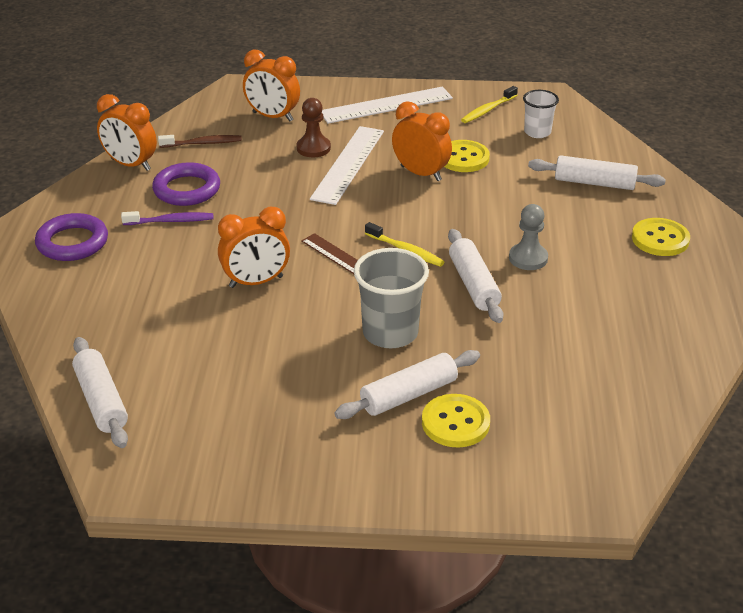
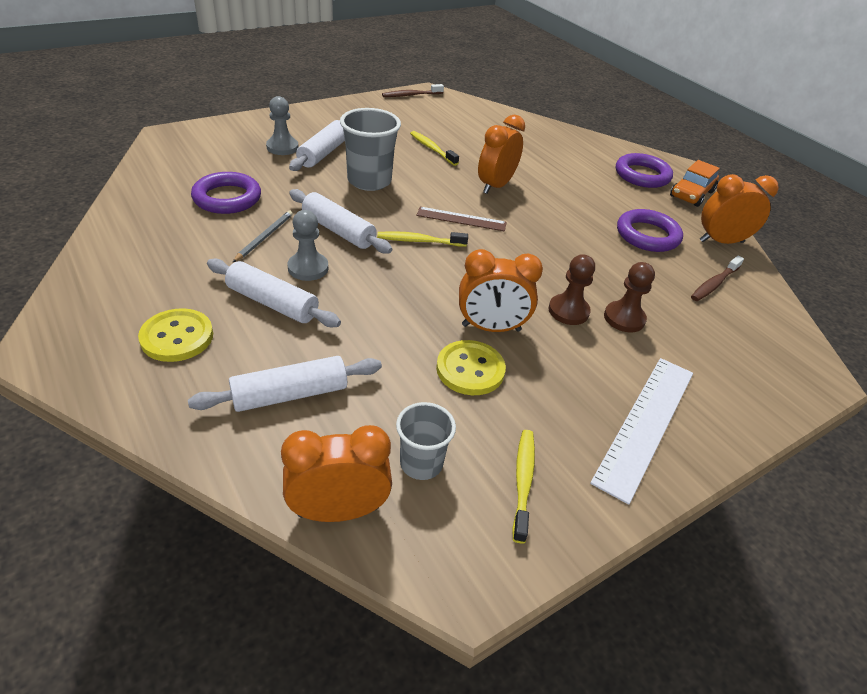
camera: 140 degrees right, 5 degrees up
(64, 208) = (691, 194): none -> orange car
(101, 401) = (486, 113): white rolling pin -> white rolling pin (272, 303)
(164, 482) = (411, 95): none -> brown toothbrush
(171, 221) = (613, 207): purple toothbrush -> none
(263, 357) = (432, 149): none -> yellow toothbrush
(272, 117) = (719, 345): orange clock -> orange clock (338, 511)
(348, 164) = (568, 311): white ruler -> brown pawn
(455, 423) = (282, 147): yellow button -> grey pawn
(537, 132) = (421, 463): white cup -> grey cup
(550, 300) = (264, 237): none -> grey pencil
(566, 360) = (227, 198): none -> purple ring

